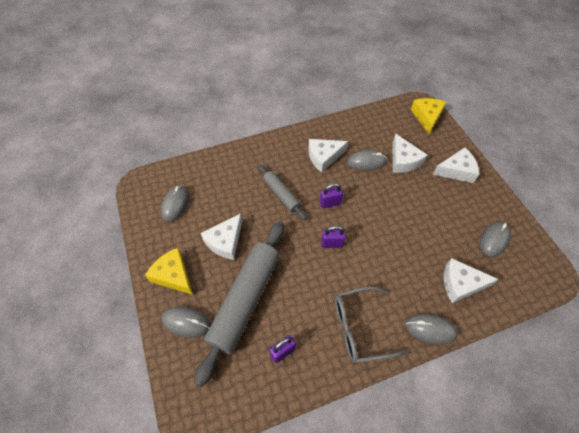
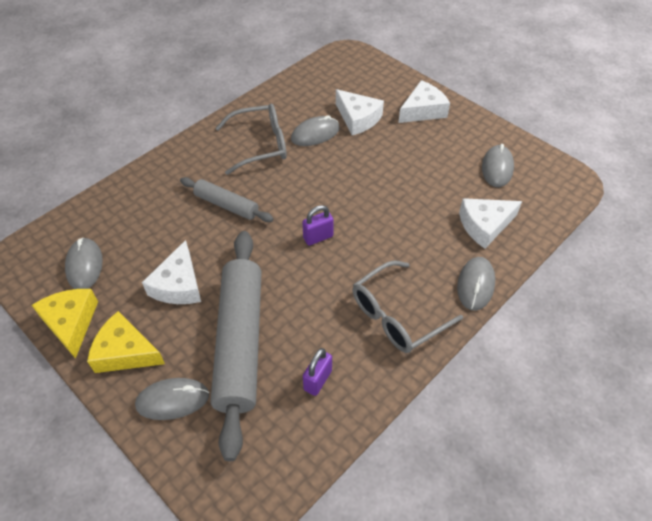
camera: 25 degrees left, 5 degrees down
(324, 157) = (260, 145): white cheese -> grey glasses
(330, 203) = (293, 193): purple padlock -> none
(427, 117) = (362, 64): yellow cheese -> yellow cheese (71, 323)
(430, 329) = (475, 285): grey mouse -> grey mouse turned 60 degrees counterclockwise

